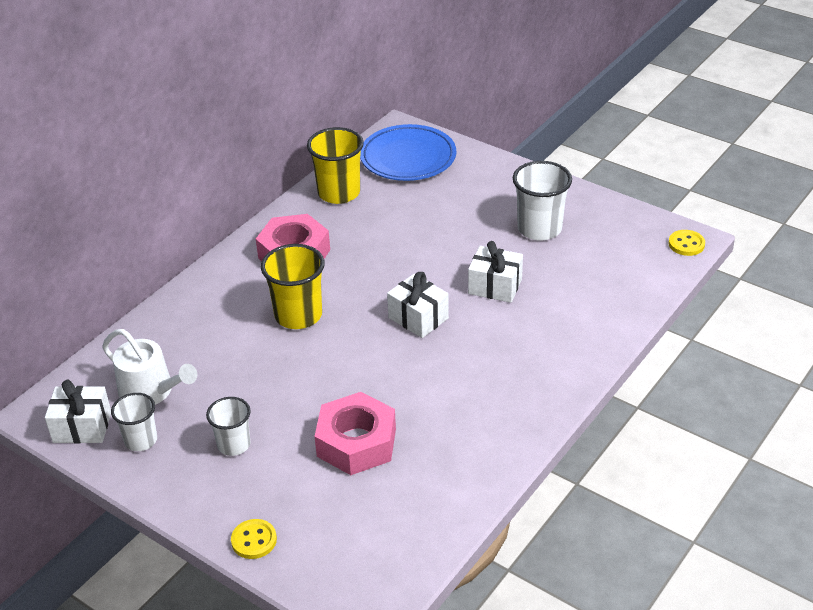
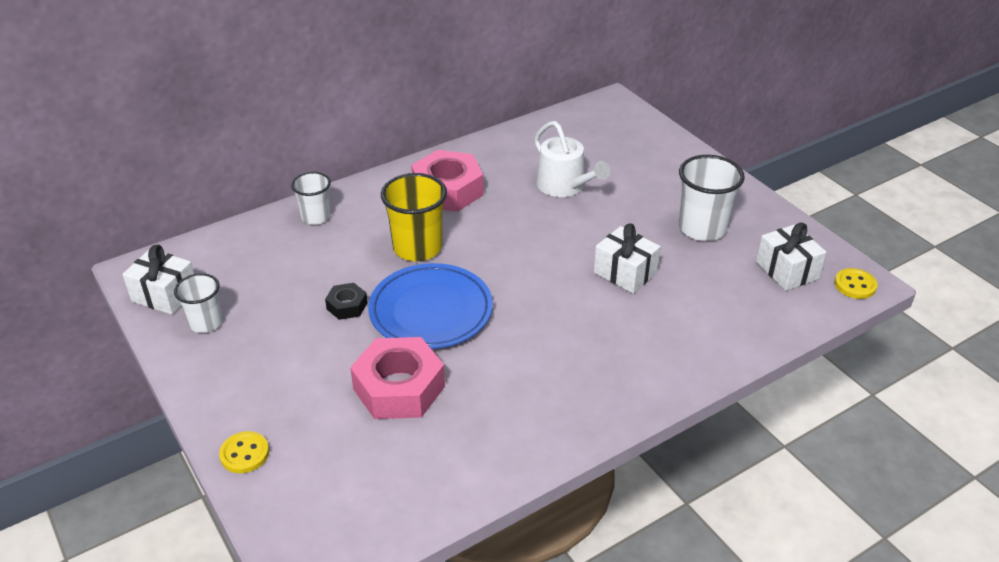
camera: 20 degrees right, 0 degrees up
(151, 391) = (243, 280): white watering can -> white watering can (564, 186)
(234, 444) = (284, 353): white cup -> white cup (316, 217)
(265, 386) = (347, 306): none -> black nut
(339, 193) = (522, 145): yellow cup -> none
(408, 158) = (606, 129): blue plate -> blue plate (431, 311)
(418, 318) = (530, 282): white gift -> white gift (787, 270)

